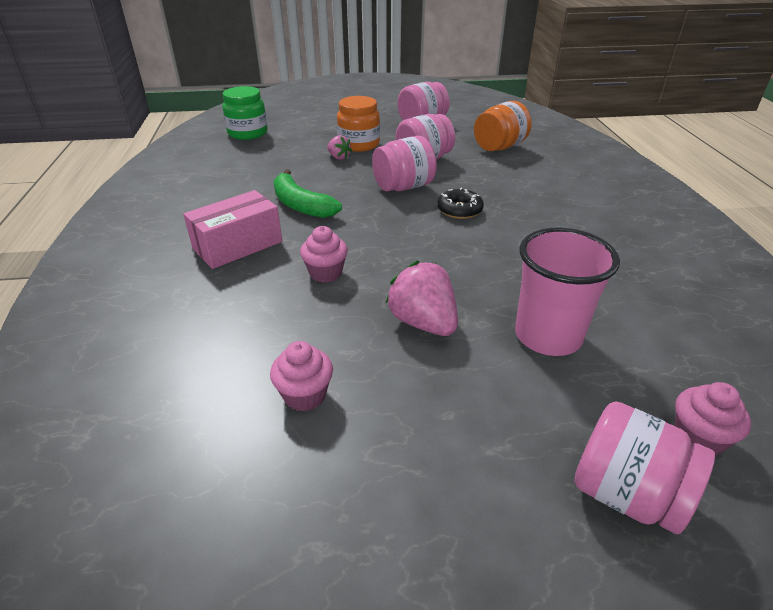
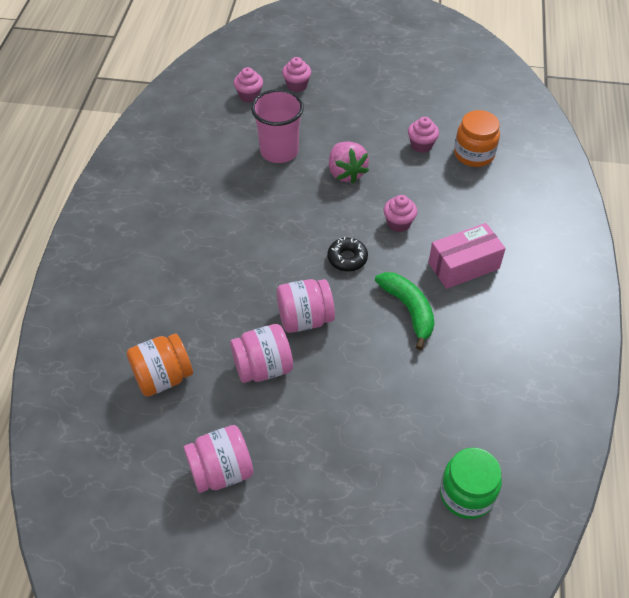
camera: 165 degrees left, 15 degrees up
(339, 157) = (356, 395): pink strawberry -> none
(359, 144) = (325, 423): orange jar -> orange jar (474, 154)
(459, 210) = (270, 272): black donut -> black donut (347, 258)
(626, 493) = (297, 85): pink jar -> pink cupcake

